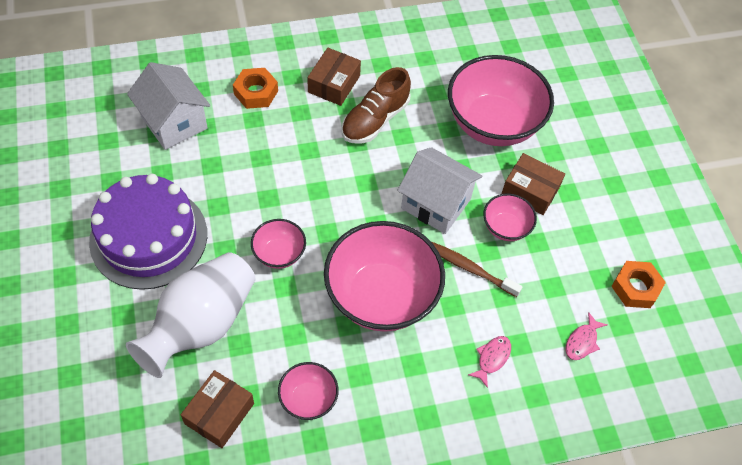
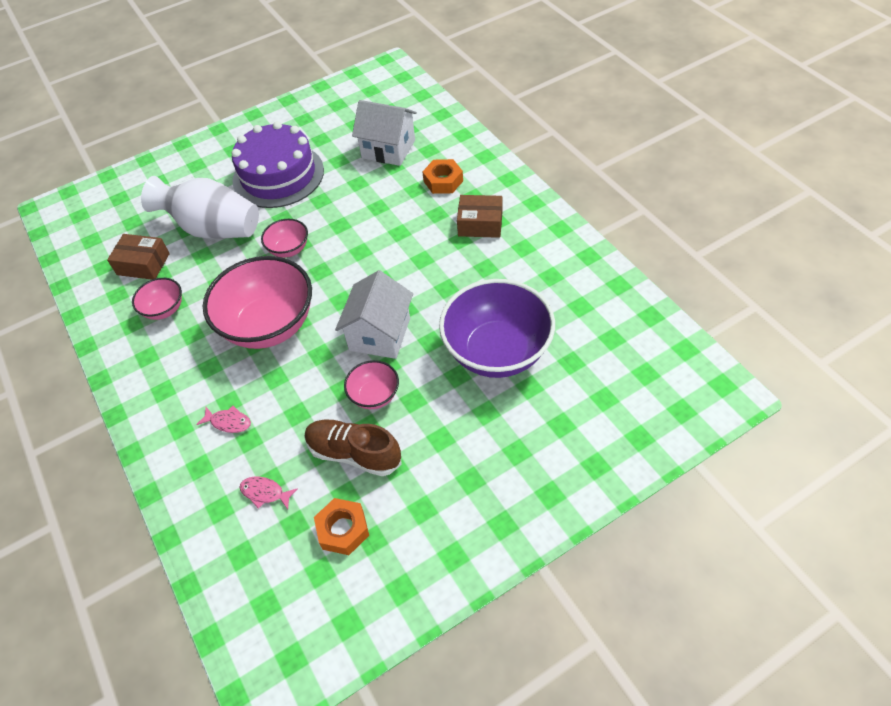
camera: 80 degrees right, 5 degrees down
(174, 122) = (388, 149): white house -> white house turned 75 degrees clockwise
(375, 120) = (454, 263): brown shoe -> brown shoe (354, 453)
(471, 269) = (317, 380): brown toothbrush -> none
(493, 124) = (497, 351): pink bowl -> purple bowl
(530, 190) = (427, 404): brown box -> none

